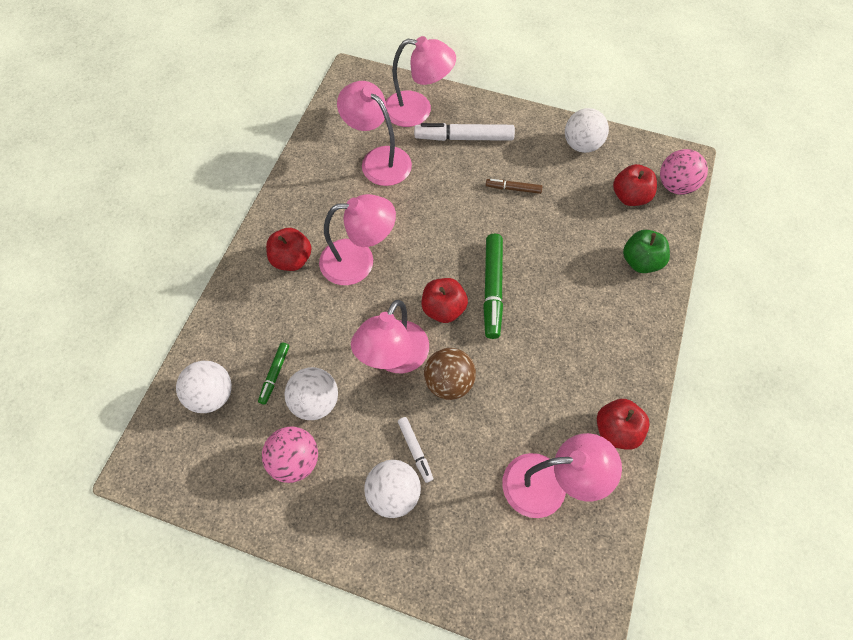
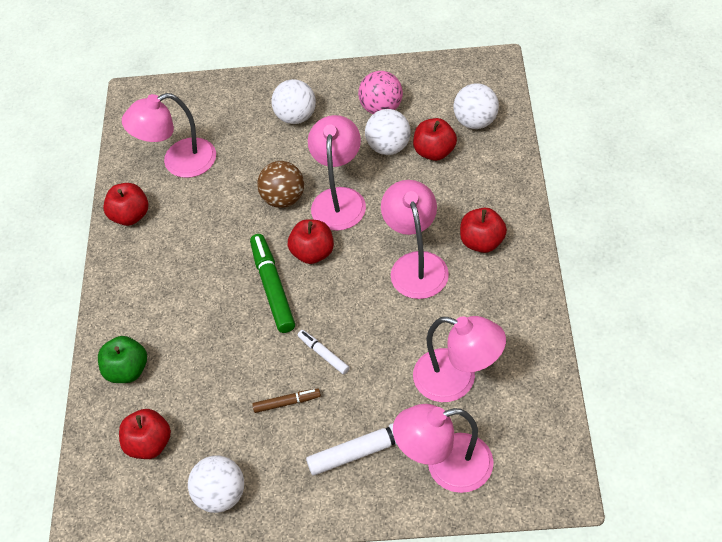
camera: 165 degrees right, 10 degrees down
(274, 374) = (434, 152): green marker -> red apple
(359, 261) = (416, 264): pink lamp -> pink lamp turned 105 degrees clockwise
(415, 450) = (291, 146): white marker -> white marker (323, 354)
(675, 185) = (96, 480): pink ball -> none

